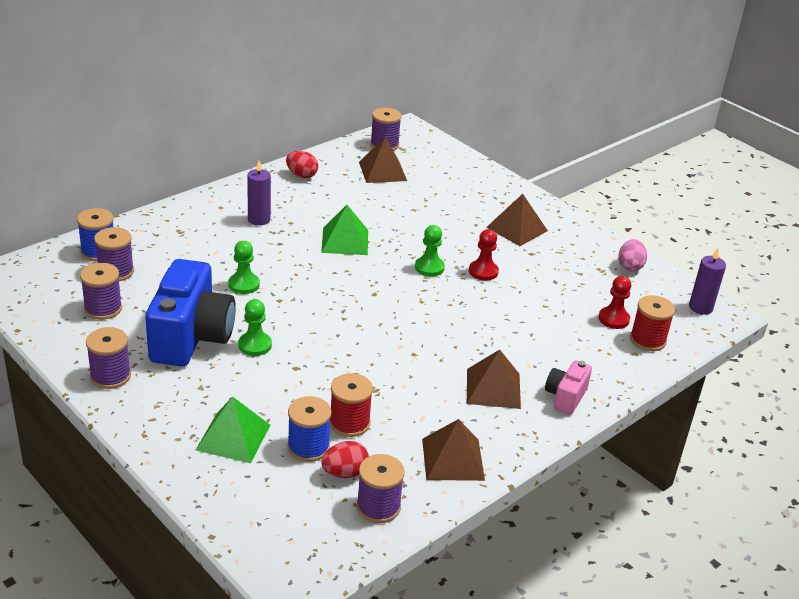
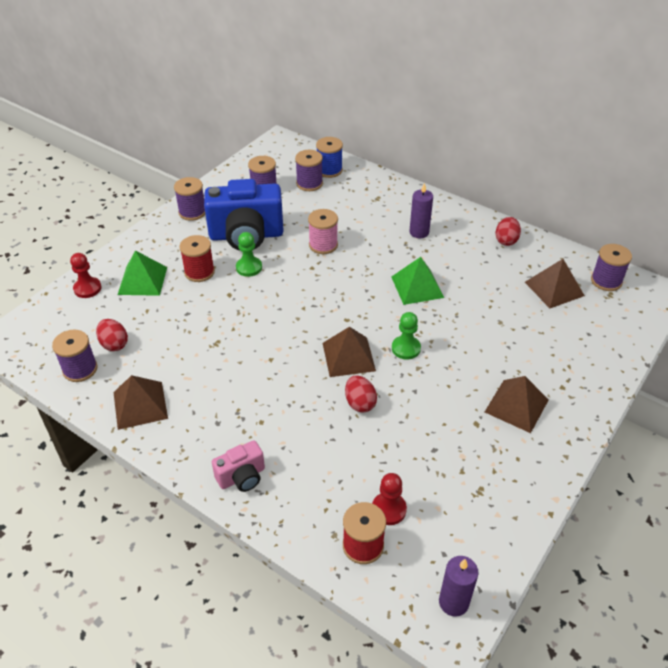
camera: 80 degrees right, 10 degrees up
(244, 284) = (323, 245): green pawn -> pink spool
(308, 447) = (139, 319): blue spool -> none
(349, 423) = (171, 336): red spool -> red spool (199, 272)
(483, 271) = (420, 388): red pawn -> red pawn (87, 288)
(491, 309) = (360, 403): none -> red egg
(493, 388) = (239, 420): brown pyramid -> brown pyramid (348, 356)
(565, 397) = (242, 477): pink camera -> pink camera turned 135 degrees clockwise
(630, 266) = (502, 519): pink egg -> none

